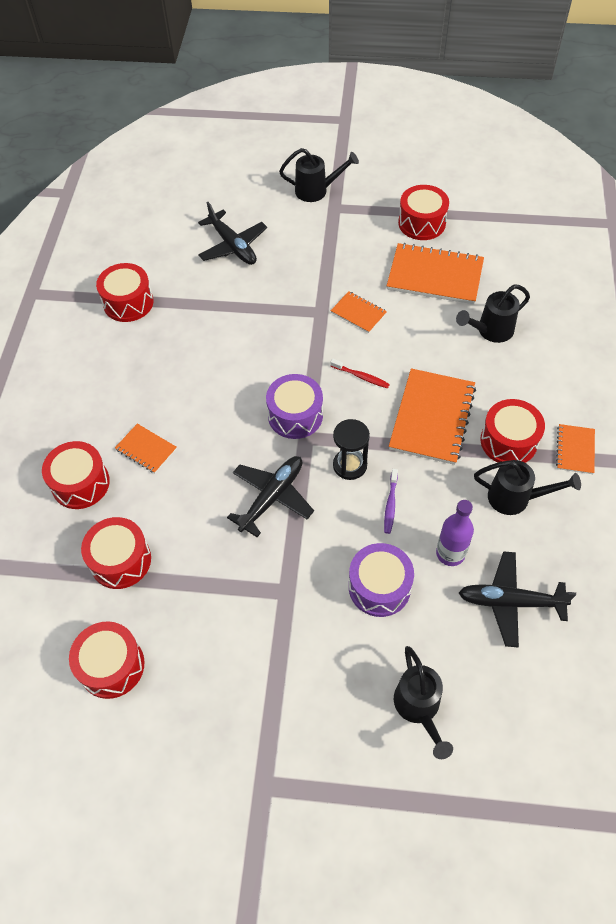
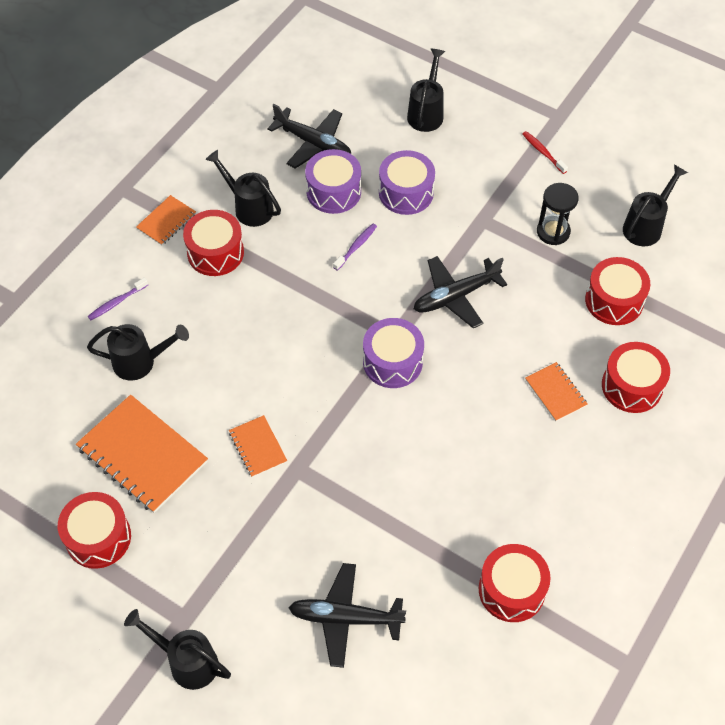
camera: 155 degrees left, 0 degrees up
(111, 666) = (645, 226): red drum -> black watering can
(233, 246) = (345, 618): black plane -> black plane turned 75 degrees counterclockwise
(350, 465) = (370, 293): black hourglass -> black hourglass (553, 232)
(361, 376) = (304, 373): red toothbrush -> red toothbrush (543, 152)
(432, 418) = (266, 302): orange notebook -> none
(450, 553) = (333, 191): purple bottle -> purple drum
(550, 365) = (116, 302): none -> purple toothbrush

